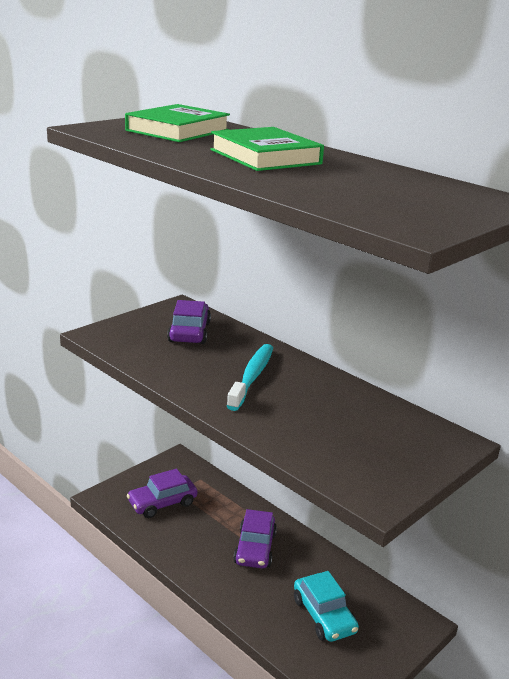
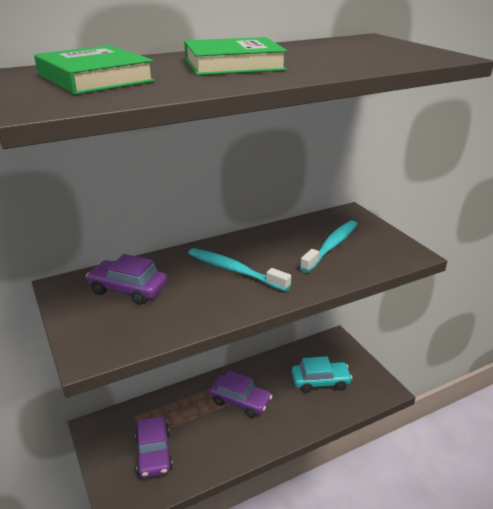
camera: 70 degrees left, 5 degrees up
(348, 432) = (331, 246): none -> turquoise toothbrush

